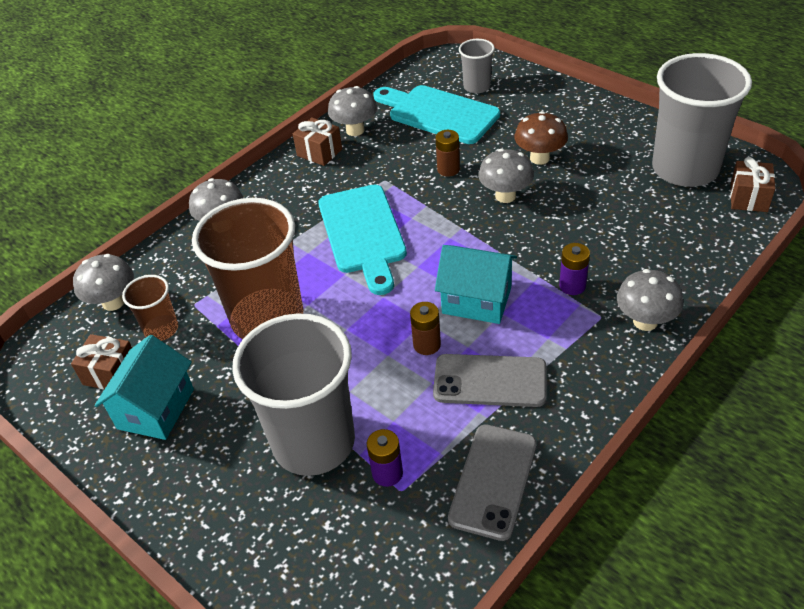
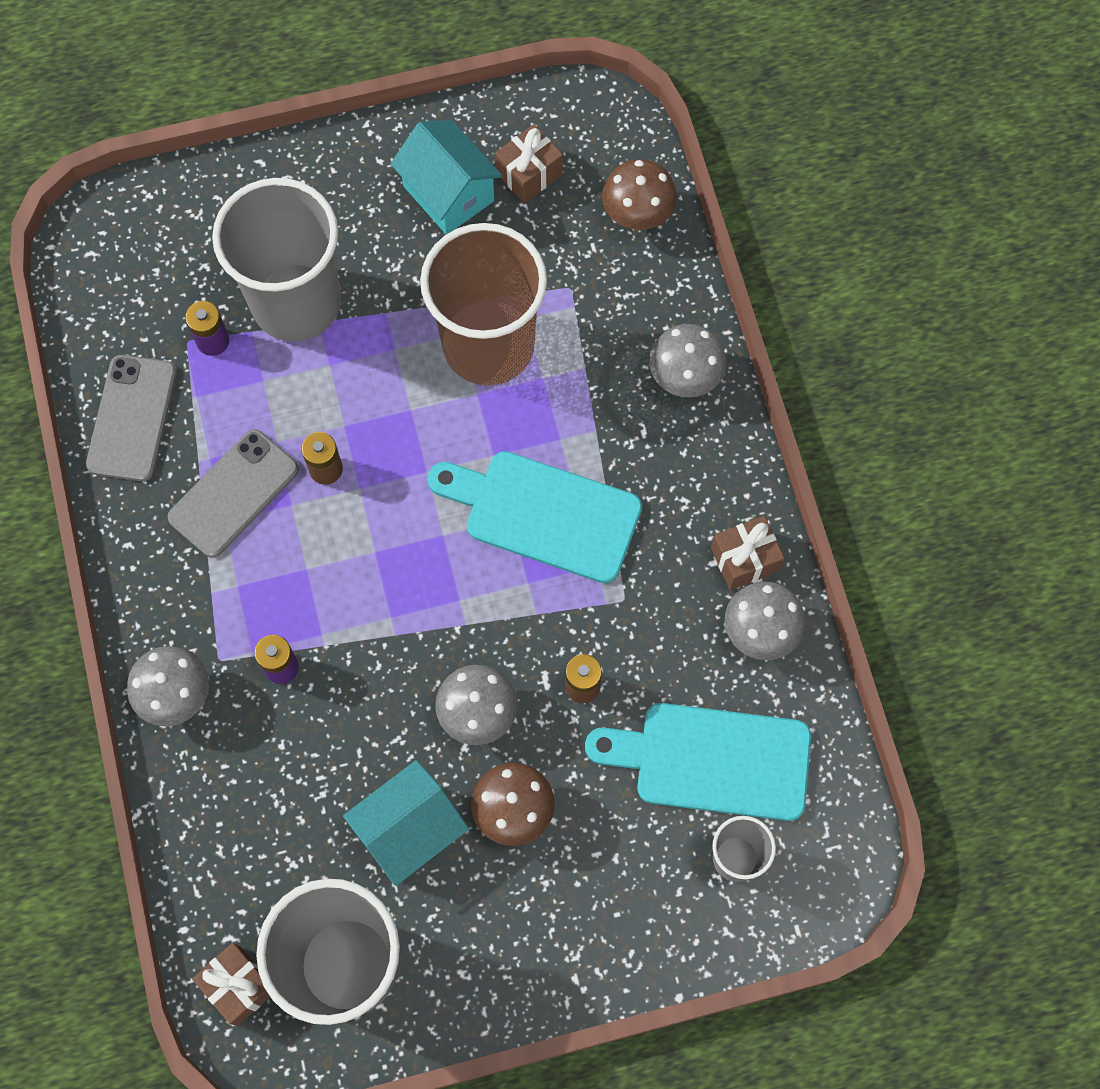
camera: 120 degrees right, 25 degrees up
(113, 302) = (637, 214): grey mushroom -> brown mushroom
(161, 329) = (556, 242): brown cup -> none
(438, 113) = (712, 760): turquoise cutting board -> turquoise cutting board turned 150 degrees counterclockwise
(476, 300) = (343, 557): turquoise house -> turquoise house (409, 830)
(493, 481) = (132, 418): grey phone -> grey phone turned 45 degrees clockwise

